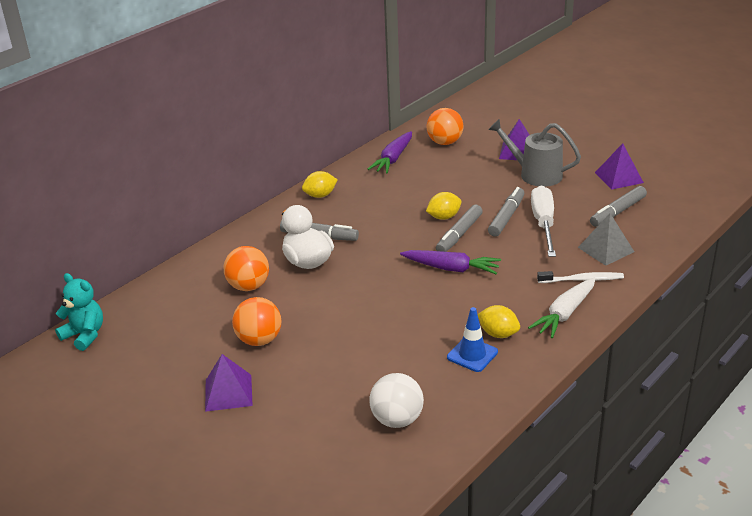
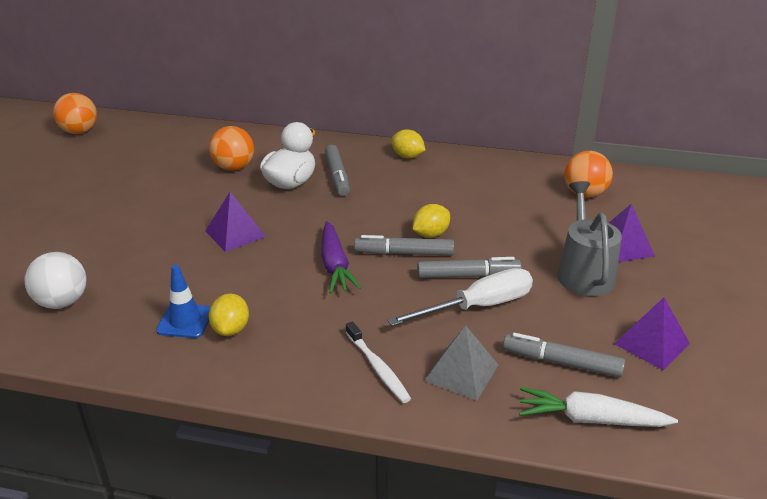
camera: 60 degrees right, 0 degrees up
(85, 335) = (131, 125): turquoise teddy bear -> none
(228, 392) = (78, 204): purple pyramid -> purple pyramid (235, 234)
(259, 340) = (157, 196): orange ball -> orange ball (79, 131)
(393, 159) = (515, 174): purple carrot -> none
(444, 217) = (430, 234): yellow lemon -> yellow lemon turned 75 degrees counterclockwise
(565, 314) = (296, 370): white carrot -> white carrot (591, 419)

